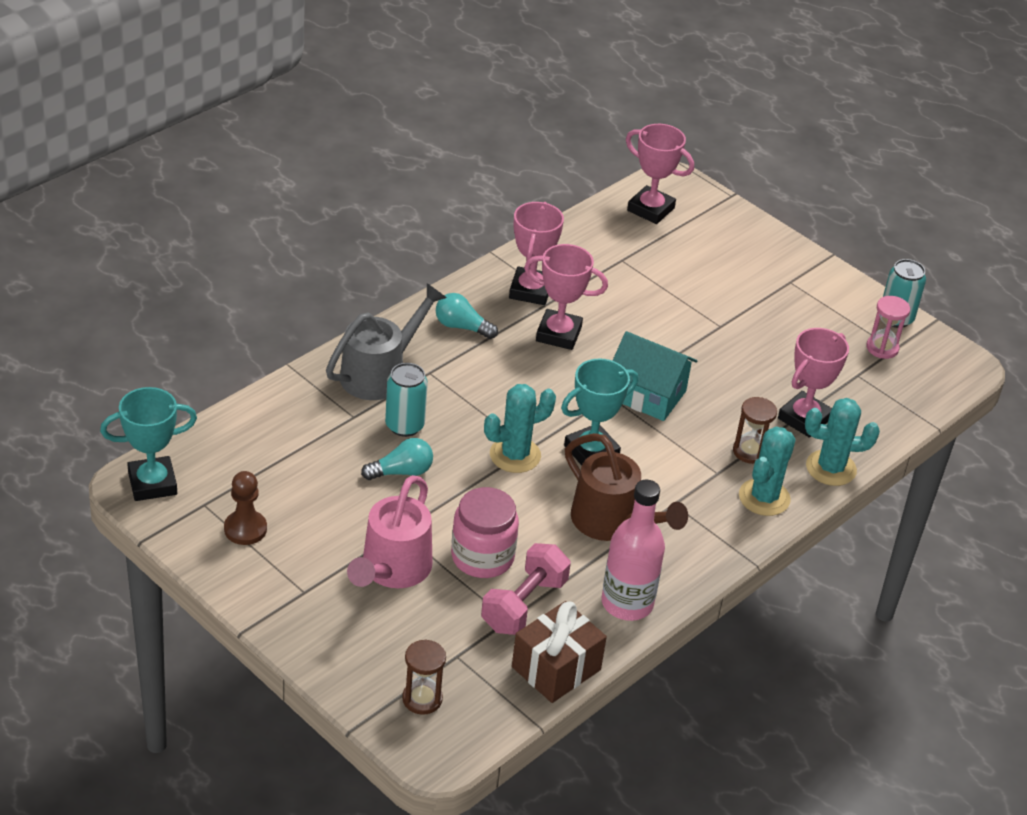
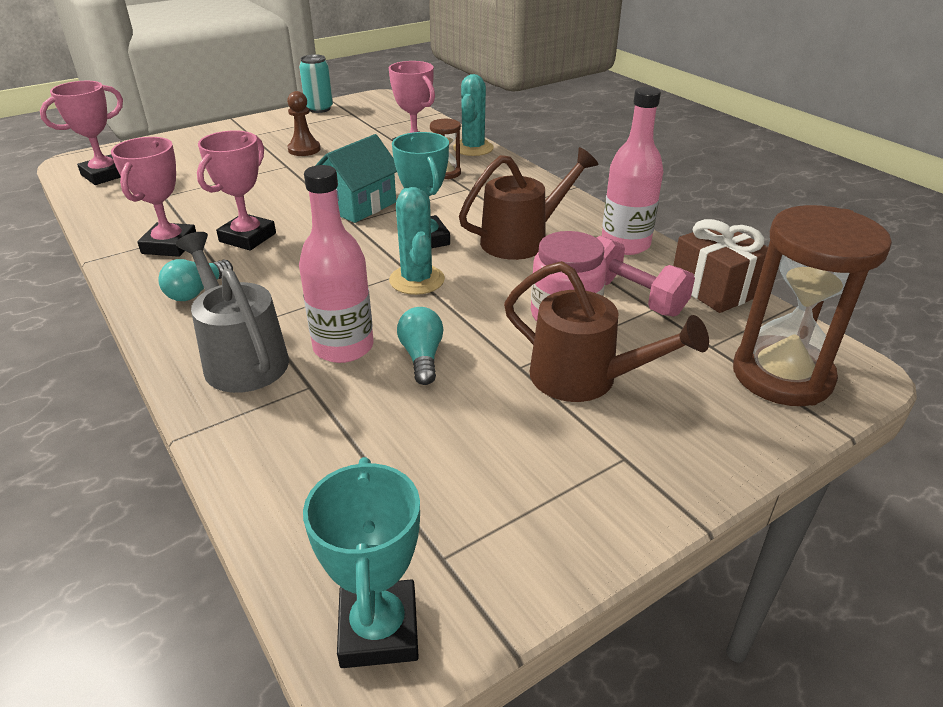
camera: 75 degrees left, 5 degrees down
(245, 529) = (503, 510): brown pawn -> brown pawn (304, 149)
(391, 571) = (586, 379): pink watering can -> brown watering can
(404, 425) = (343, 347): turquoise can -> pink bottle
(422, 699) = (782, 375): brown hourglass -> brown hourglass, size x2.12
(530, 291) = (169, 245): pink trophy -> pink trophy turned 75 degrees clockwise
(764, 497) = (501, 174): turquoise cactus -> none
(882, 348) = (349, 116): pink hourglass -> none

